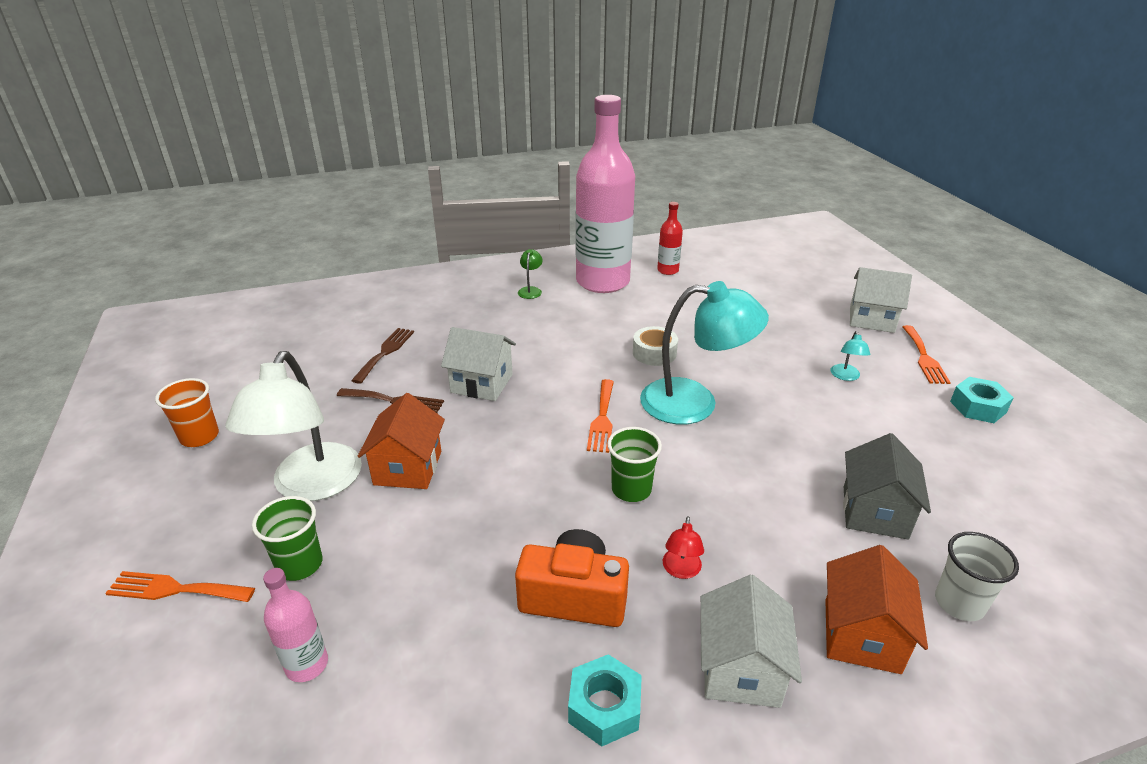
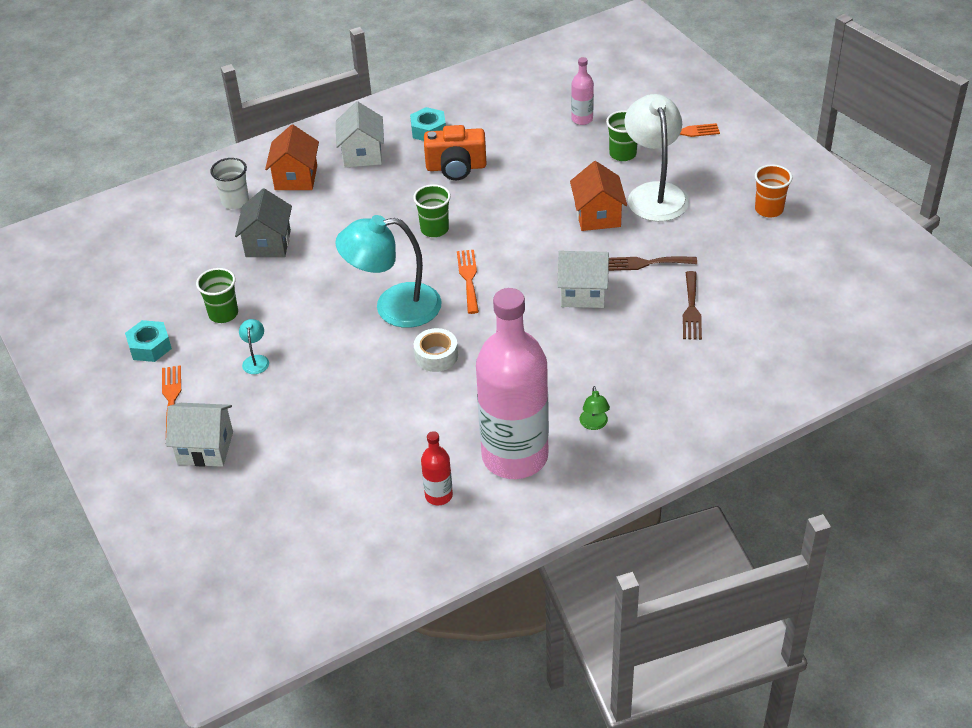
camera: 170 degrees right, 10 degrees up
(681, 570) = (396, 189): red lamp -> none
(903, 428) = (223, 314): none -> green cup

